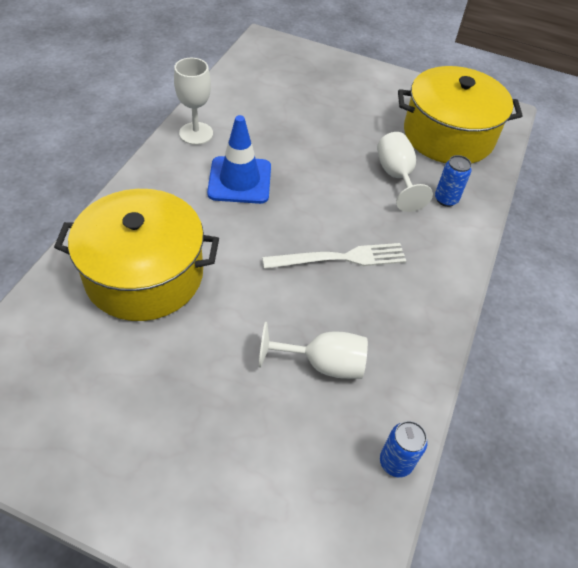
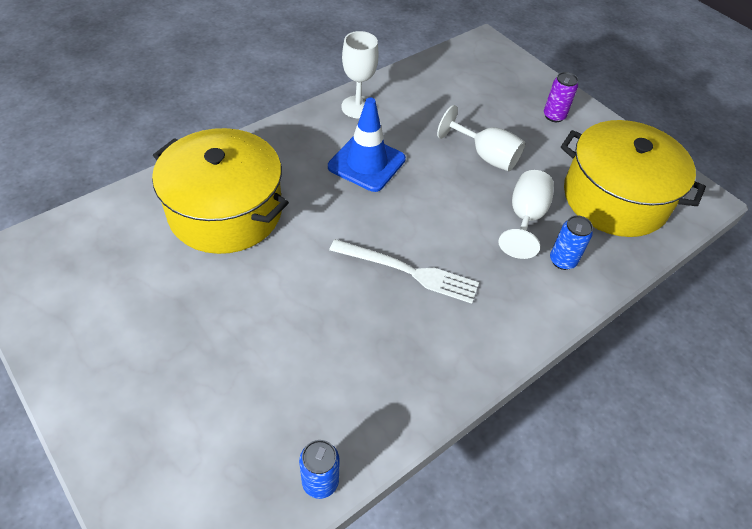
camera: 30 degrees right, 0 degrees up
(323, 364) = (320, 359): white goblet -> white goblet (486, 156)
(360, 85) = (554, 116): none -> purple can

